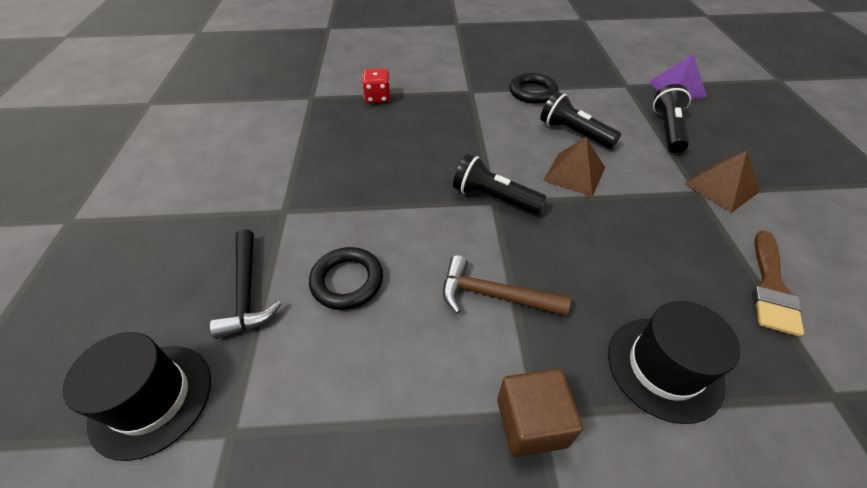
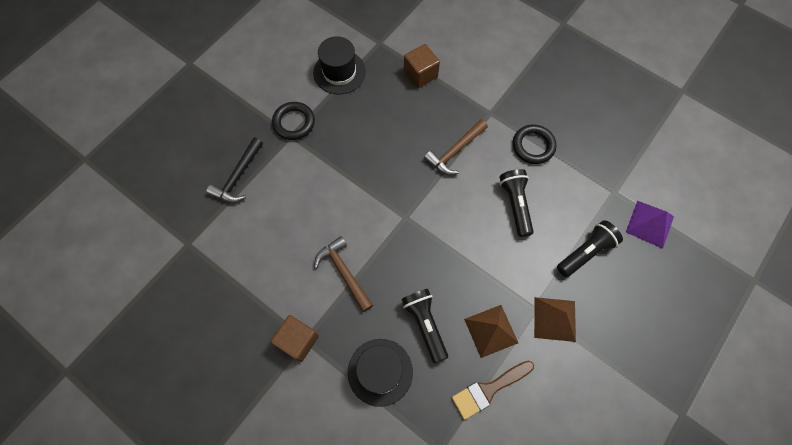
camera: 40 degrees right, 20 degrees up
(152, 399) = (169, 204): black hat -> black hat (339, 72)
(347, 281) = (285, 207): black ring -> black ring (294, 123)
(378, 98) = (420, 74): red dice -> brown cube
(475, 129) = (455, 151): none -> brown hammer
(494, 198) = (407, 214): black flashlight -> black flashlight (425, 324)
(574, 174) = (475, 235): brown pyramid -> brown pyramid (491, 330)

